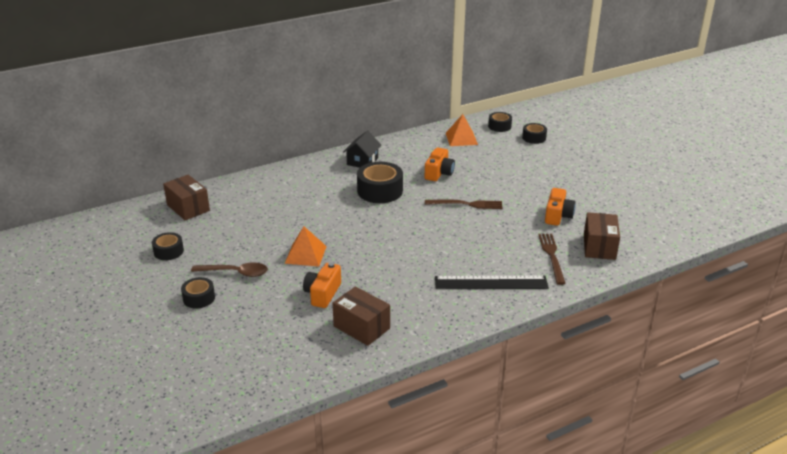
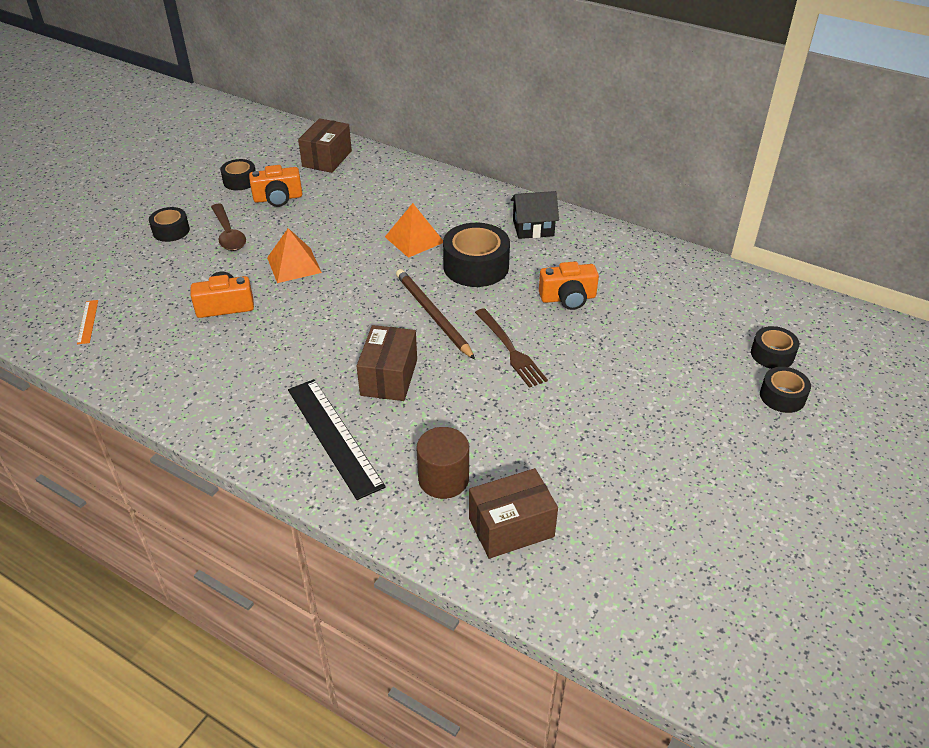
camera: 60 degrees right, 10 degrees up
(277, 361) = (88, 321): none -> orange ruler
(361, 327) = (176, 358): brown box -> brown box (389, 377)
(411, 219) = (433, 315): none -> brown pencil
(461, 138) = (684, 285): orange pyramid -> orange pyramid (414, 239)
(499, 126) = (765, 309): black tape -> black tape (782, 396)
(552, 256) = (443, 479): brown fork -> brown cylinder
(557, 216) = (561, 452): orange camera -> orange camera (278, 198)

